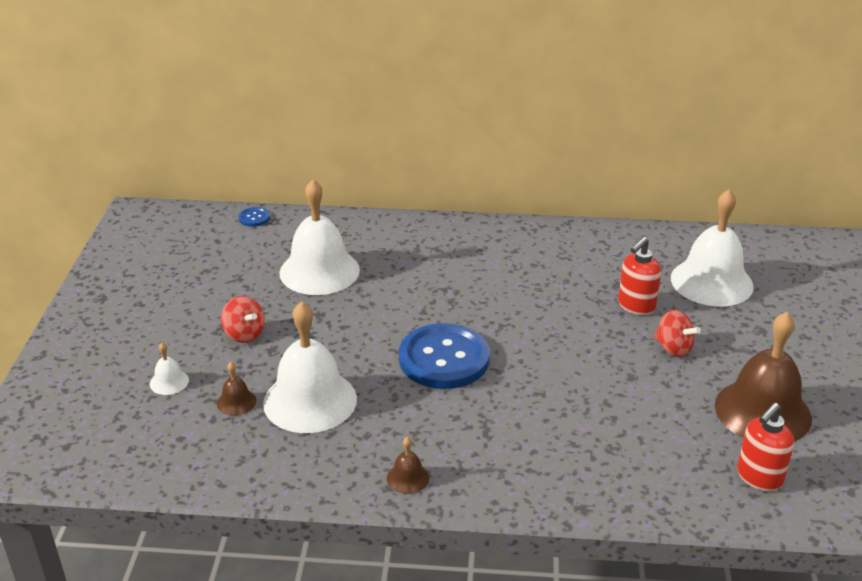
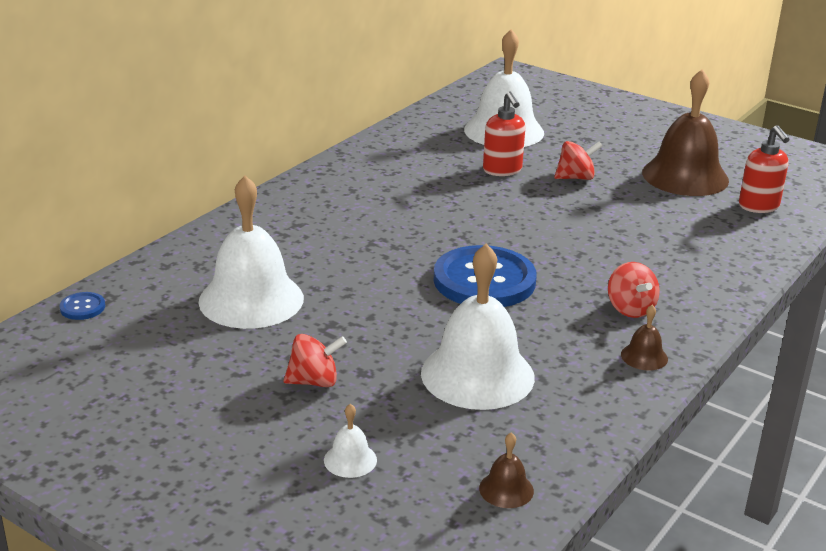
camera: 60 degrees left, 5 degrees down
(236, 402) = (435, 422): brown bell -> brown bell (506, 489)
(475, 448) = (630, 309): none -> red spinning top

